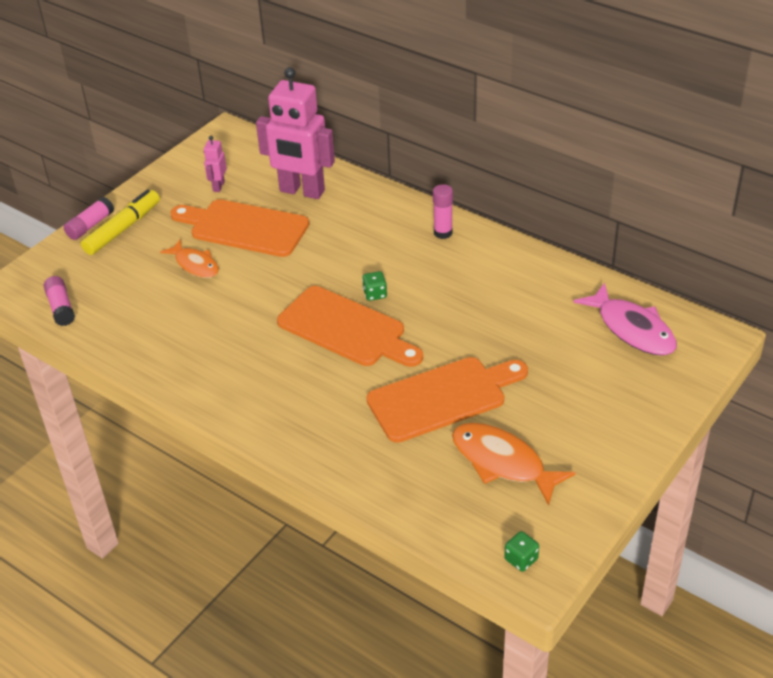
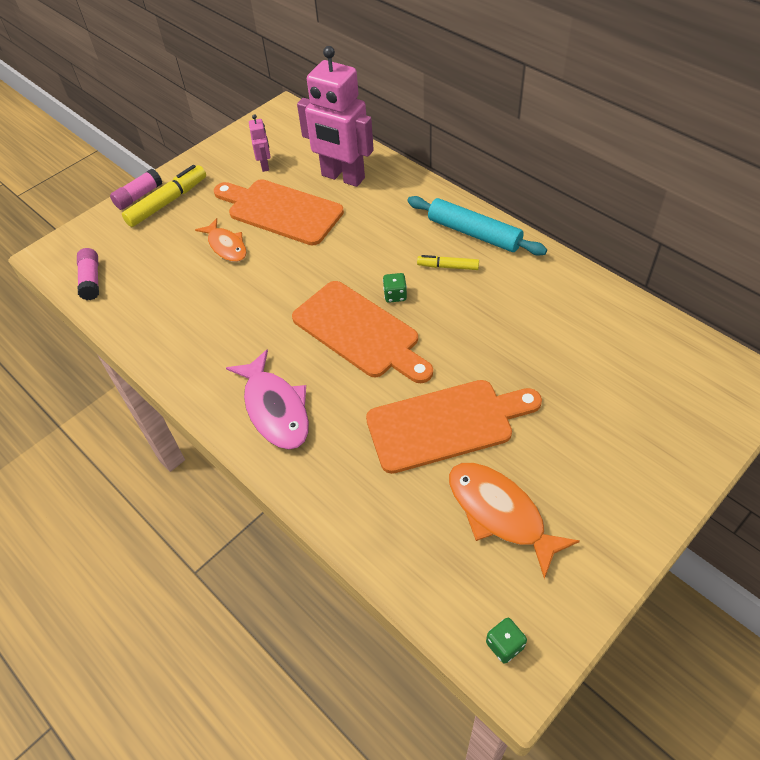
camera: 10 degrees right, 10 degrees up
(218, 186) = (265, 165): pink robot -> pink robot turned 150 degrees clockwise
(422, 264) = (448, 267): none -> yellow marker
(443, 233) = (474, 233): pink glue stick -> turquoise rolling pin
(632, 329) = (660, 364): pink fish -> pink fish (275, 409)

